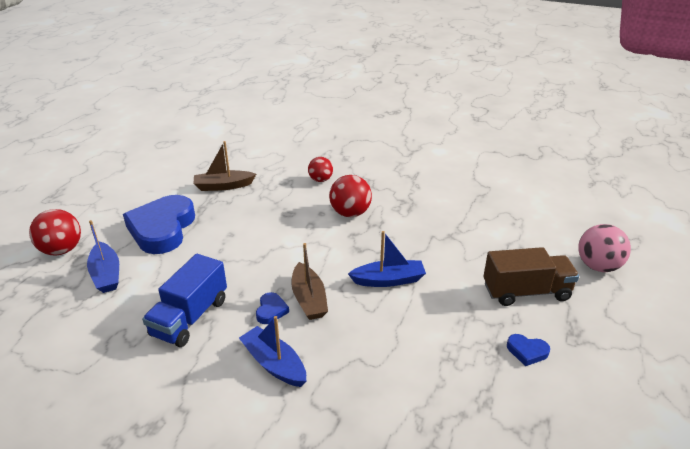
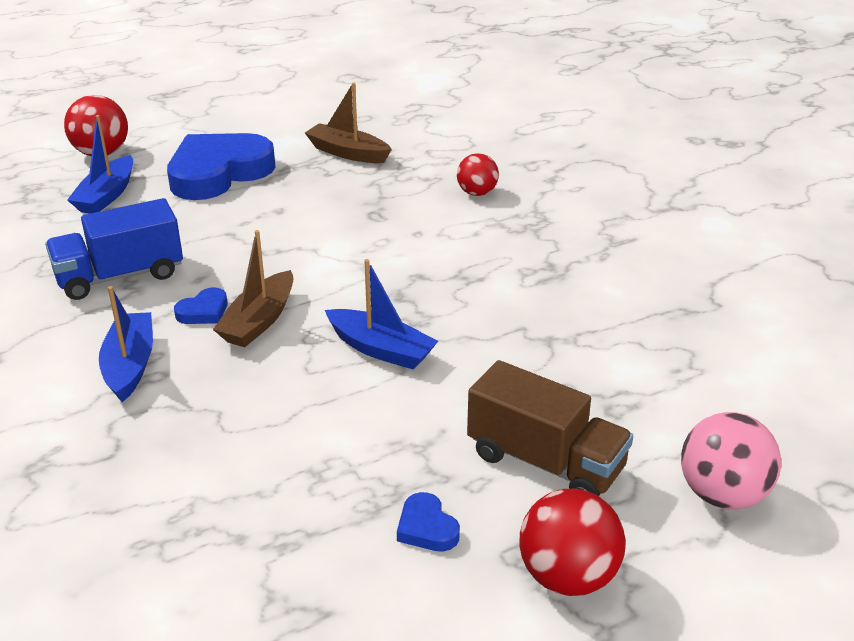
camera: 40 degrees right, 0 degrees up
(350, 213) = (453, 249): red ball -> red ball (568, 576)

